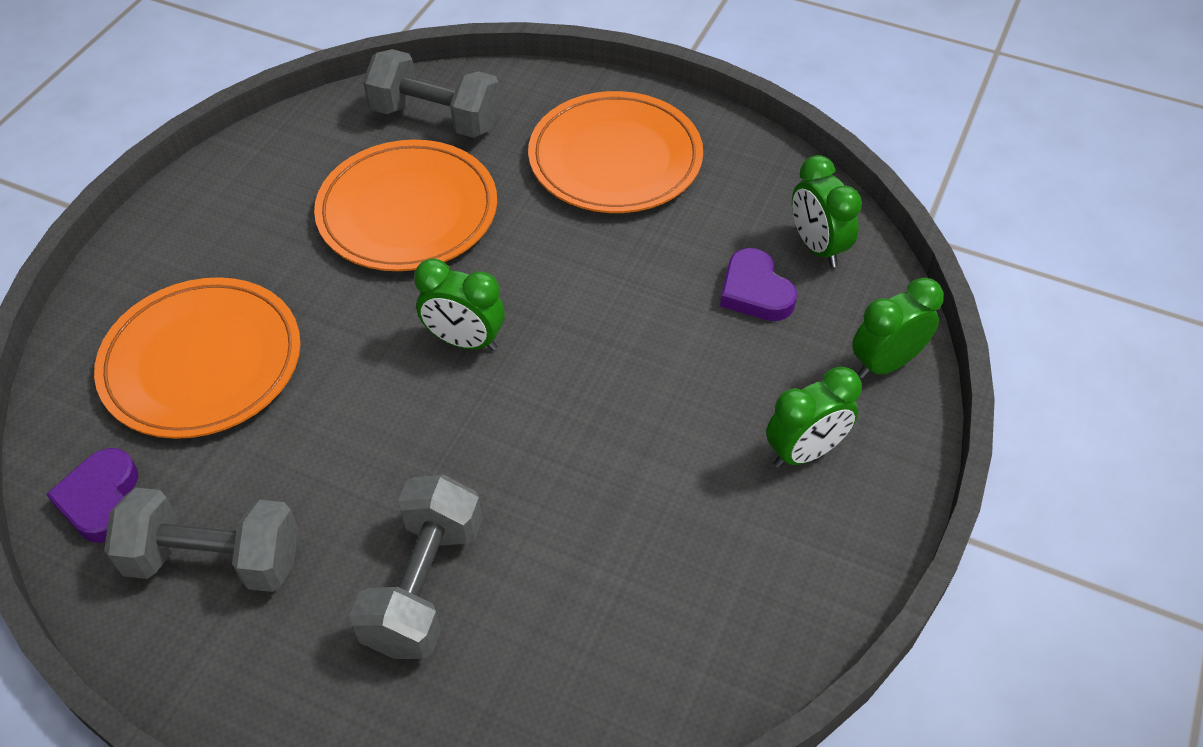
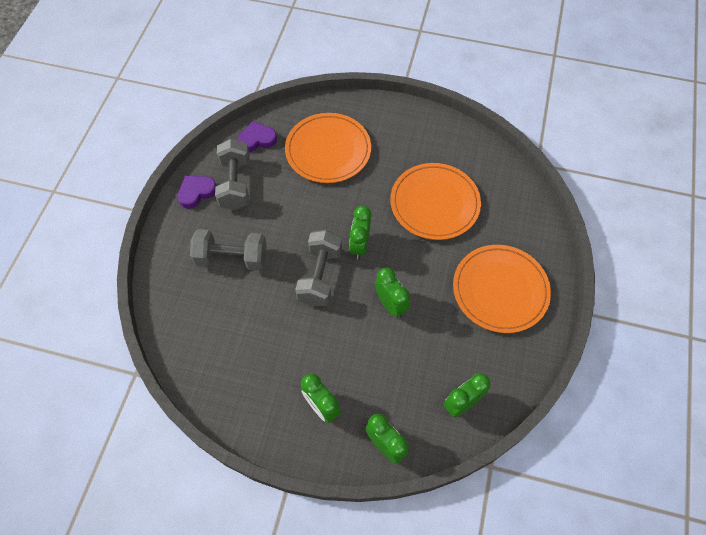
camera: 80 degrees right, 10 degrees up
(436, 118) = (503, 200): grey dumbbell -> grey dumbbell (320, 276)
(609, 312) = (390, 304): none -> green clock
(755, 291) = (421, 373): purple heart -> purple heart (196, 192)

